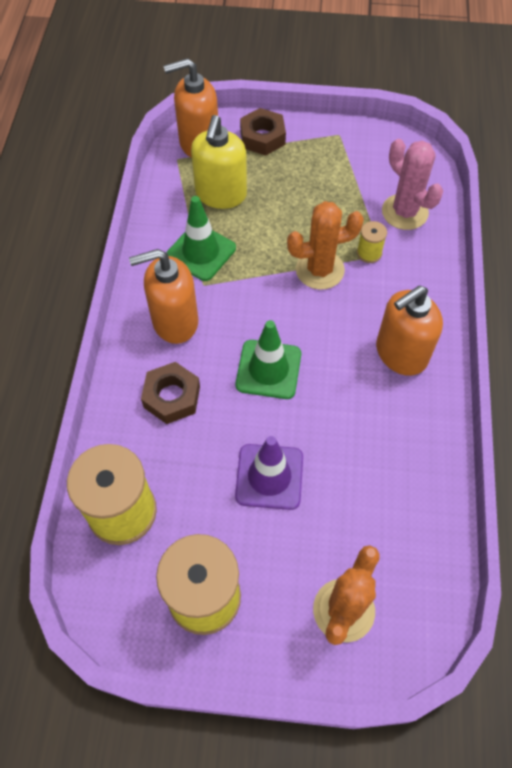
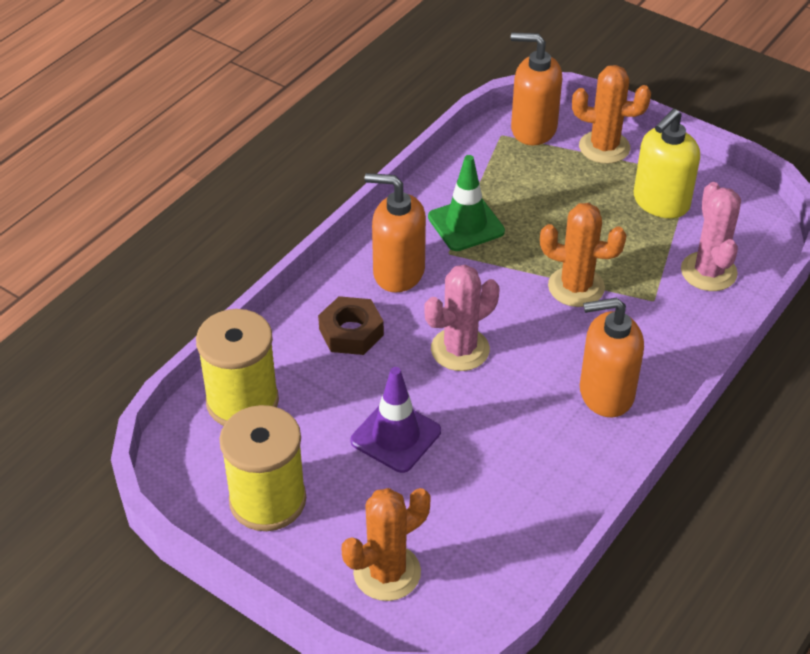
camera: 30 degrees right, 15 degrees down
(221, 194) = (522, 182): yellow soap dispenser -> yellow soap dispenser (660, 202)
(262, 137) = (604, 147): brown nut -> orange cactus
(268, 369) = (460, 349): green traffic cone -> pink cactus
(369, 253) = (640, 293): yellow spool -> none

